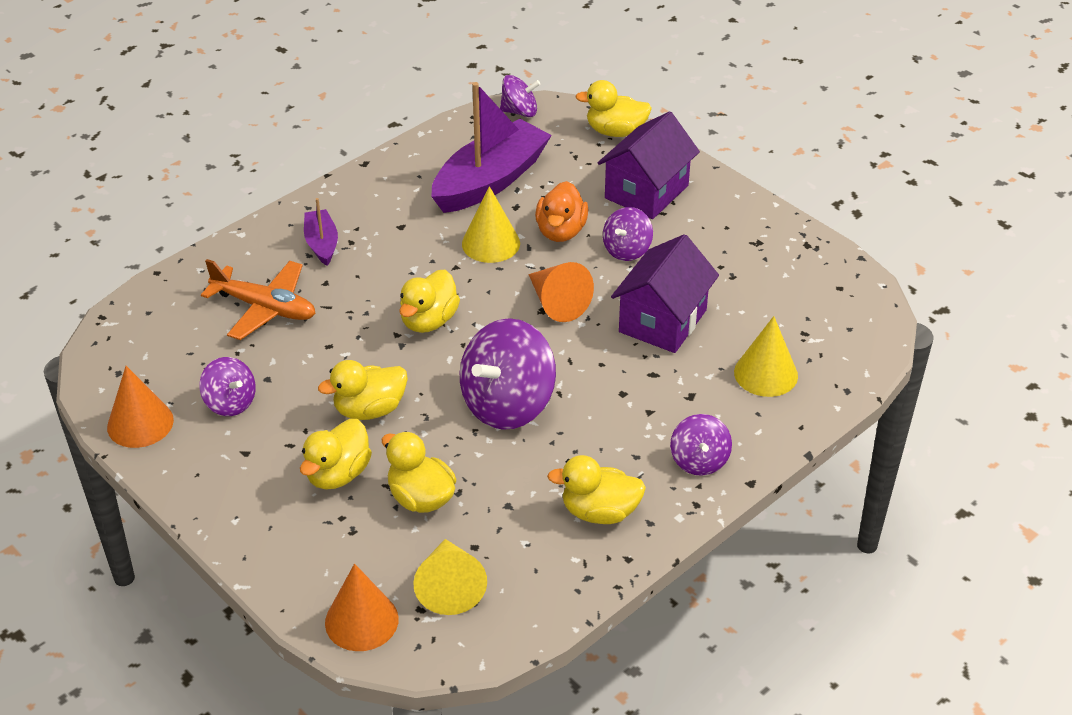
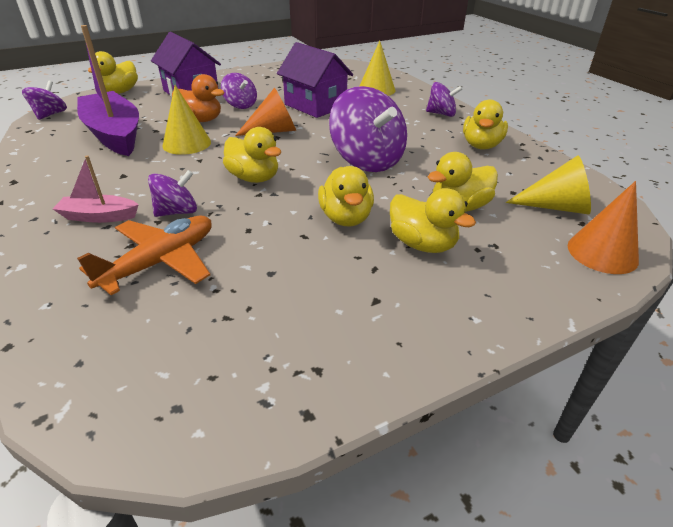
camera: 75 degrees left, 5 degrees down
(140, 423) = (291, 390): orange cone -> none
(230, 402) = (293, 303): purple spinning top -> purple spinning top (177, 212)
(322, 244) = (99, 216): purple boat -> pink boat

